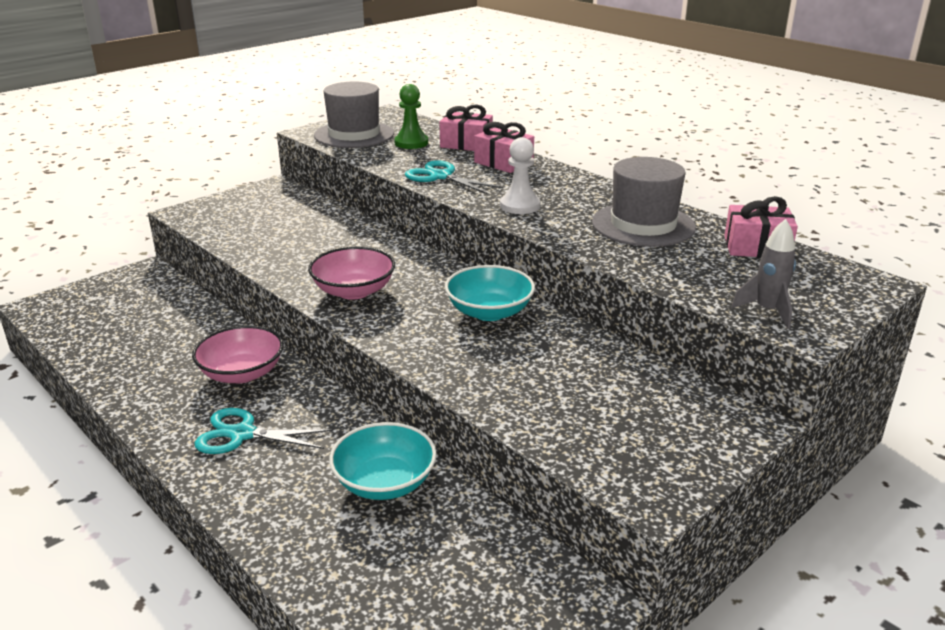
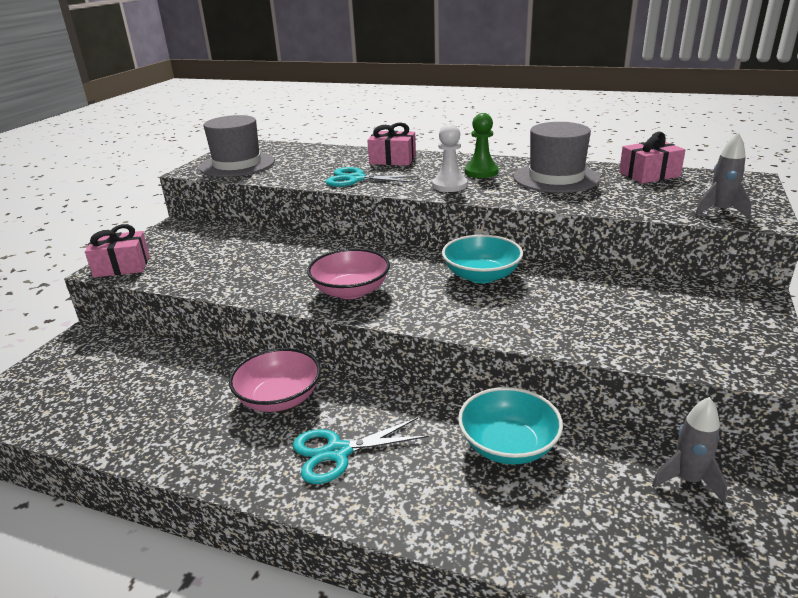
camera: 25 degrees left, 0 degrees up
(411, 143) = (297, 161): green pawn -> green pawn (481, 172)
(466, 144) = (344, 153): pink gift -> pink gift (122, 266)
(510, 575) = (687, 480): none -> grey rocket

